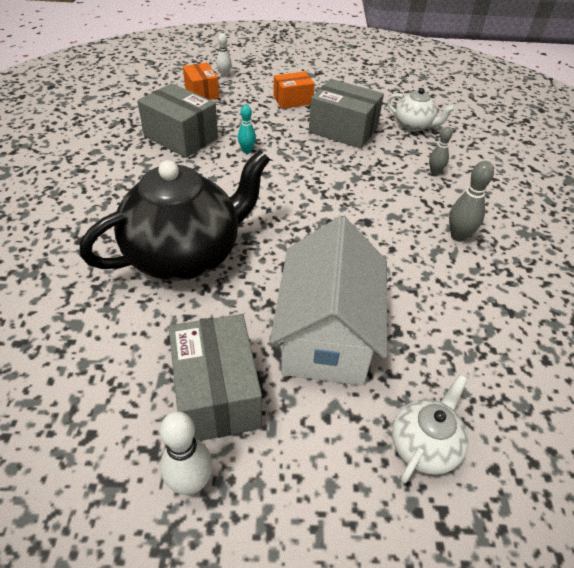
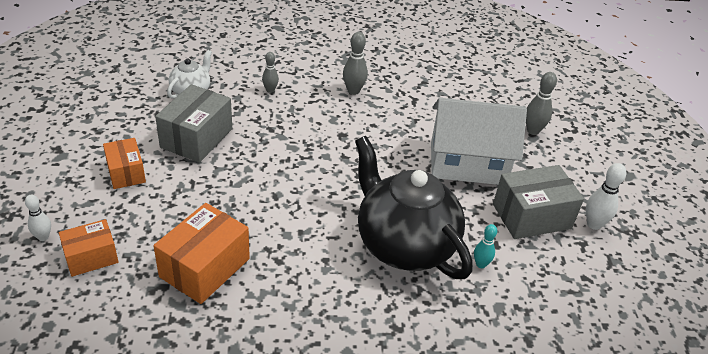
camera: 95 degrees left, 5 degrees down
(181, 137) = (204, 267): grey box -> orange box
(247, 150) = (234, 209): turquoise bowling pin -> turquoise bowling pin (480, 264)
(424, 446) = (533, 130): white teapot -> grey bowling pin

